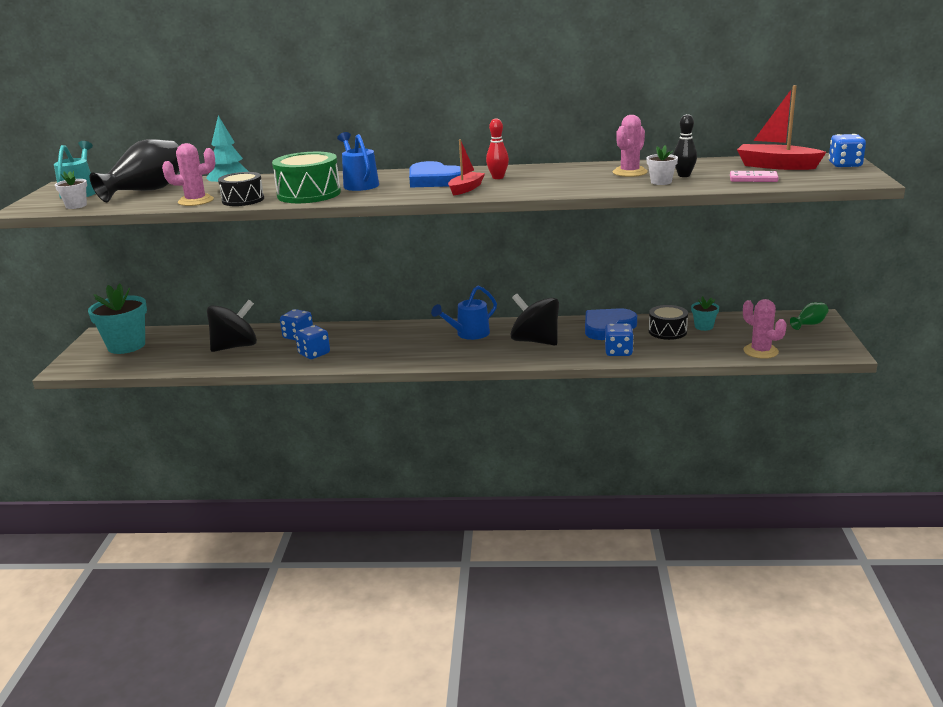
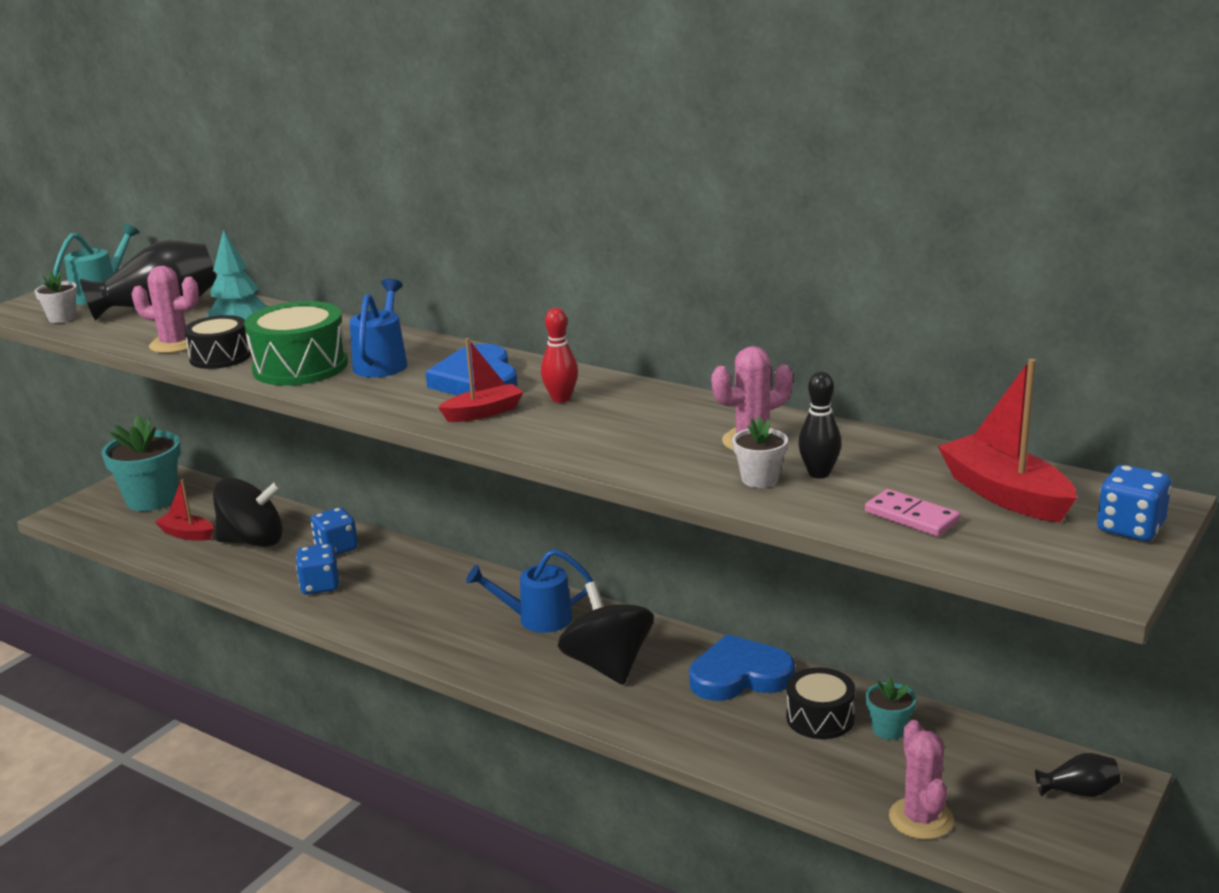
camera: 30 degrees right, 0 degrees up
(181, 354) = (187, 534): none -> red boat
(618, 352) = (698, 732): blue dice -> none
(809, 324) = (1079, 792): green vase -> black vase

